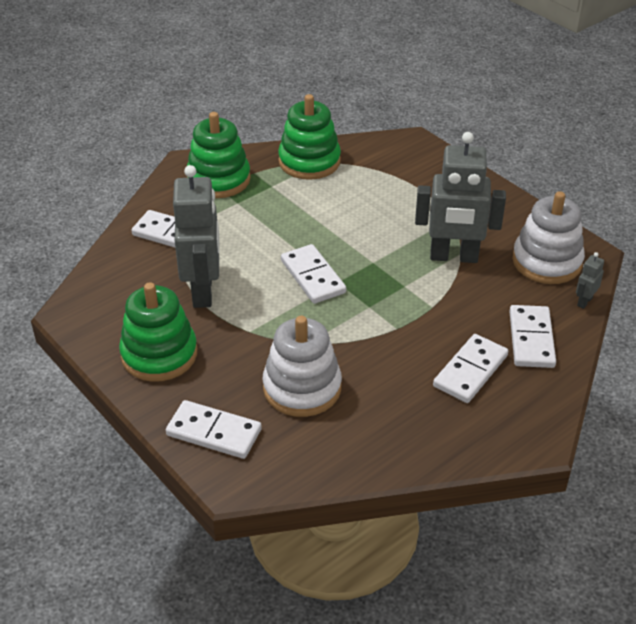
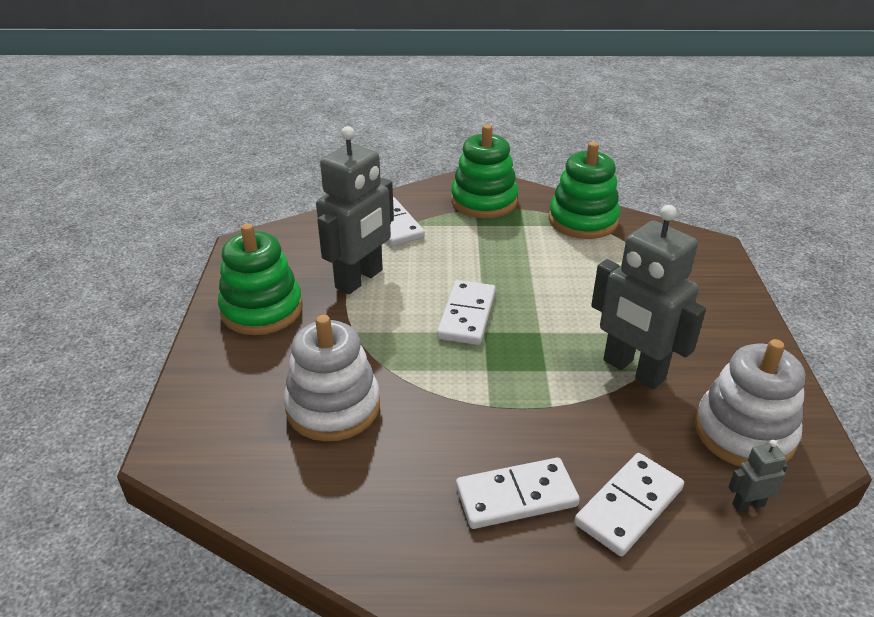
camera: 40 degrees right, 5 degrees down
(214, 432) = (215, 398): white domino -> none

